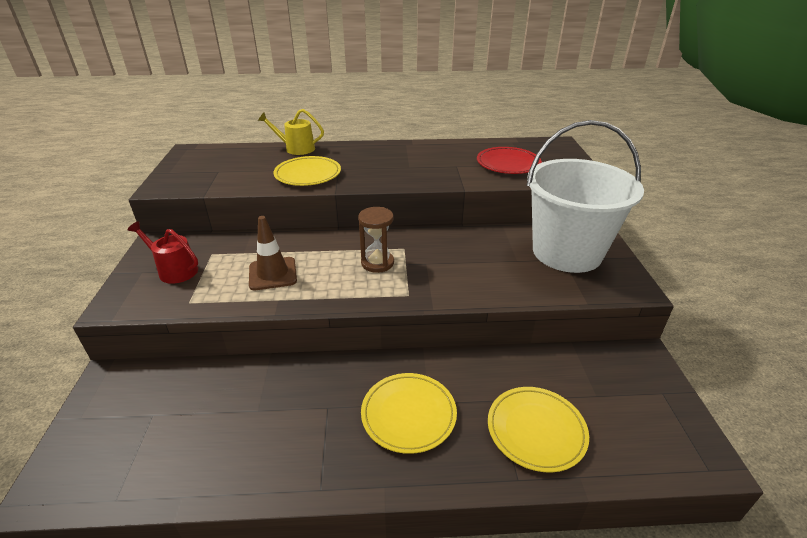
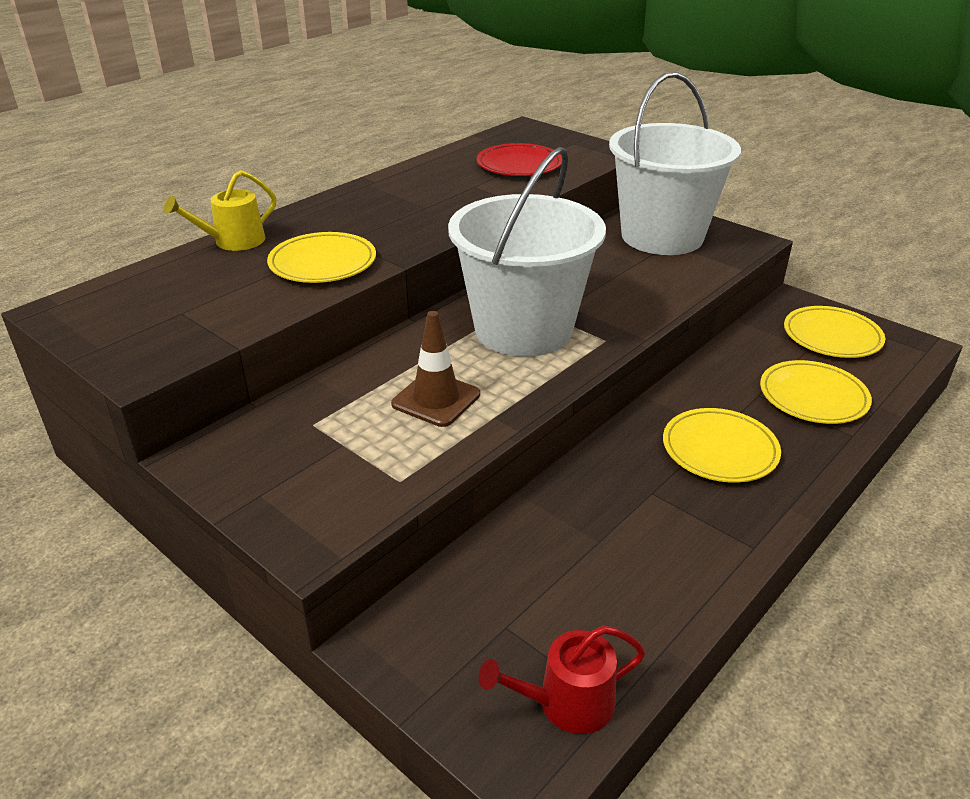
camera: 45 degrees left, 0 degrees up
(174, 270) = (304, 466): red watering can -> red watering can (567, 703)
(377, 263) = (523, 329): brown hourglass -> white bucket
(632, 400) = (832, 336): none -> yellow plate

